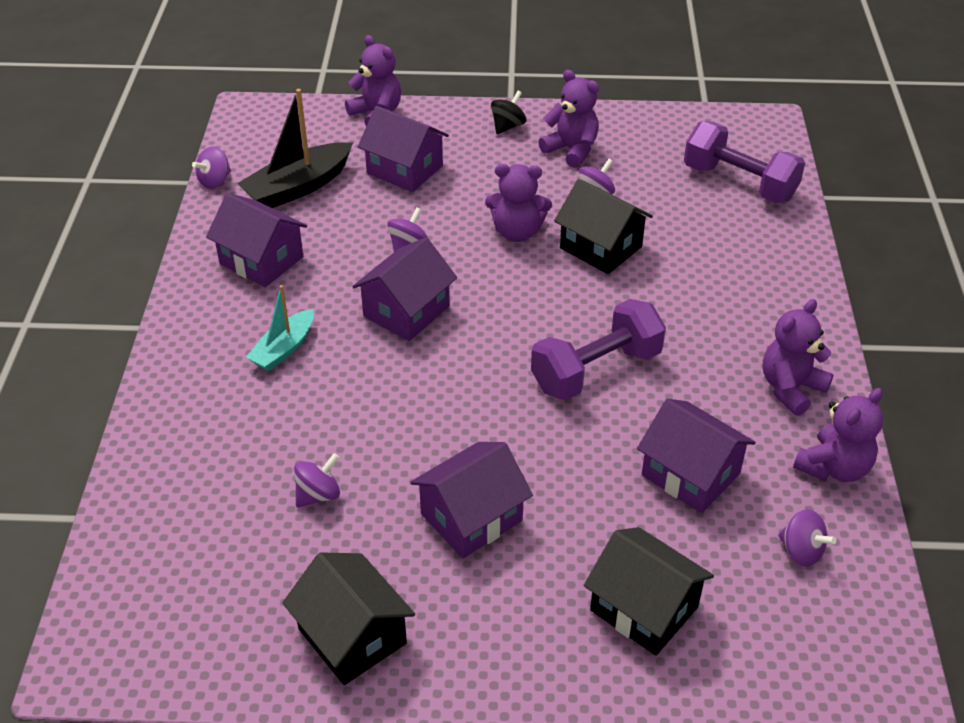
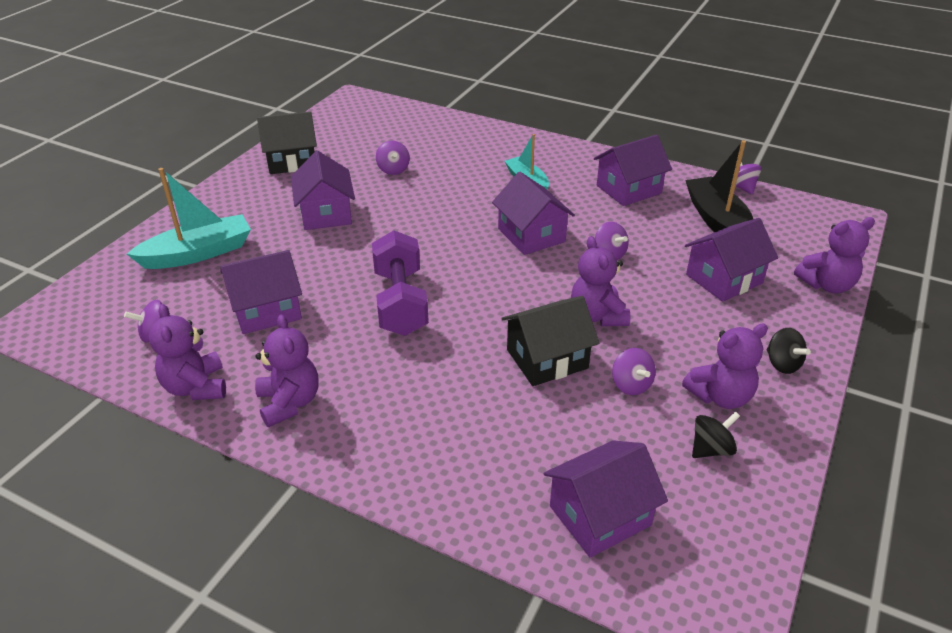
camera: 115 degrees right, 5 degrees down
(517, 232) = (597, 316): purple teddy bear -> purple teddy bear turned 45 degrees counterclockwise
(632, 146) = (711, 449): none -> black spinning top
(644, 608) = (198, 253): black house -> turquoise boat
(739, 183) = (600, 515): purple dumbbell -> purple house

